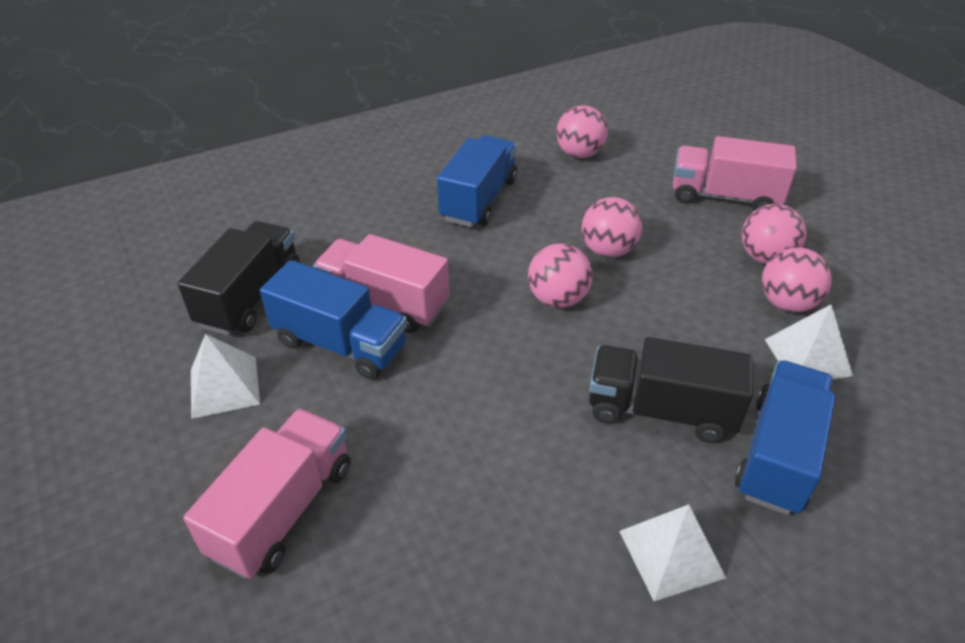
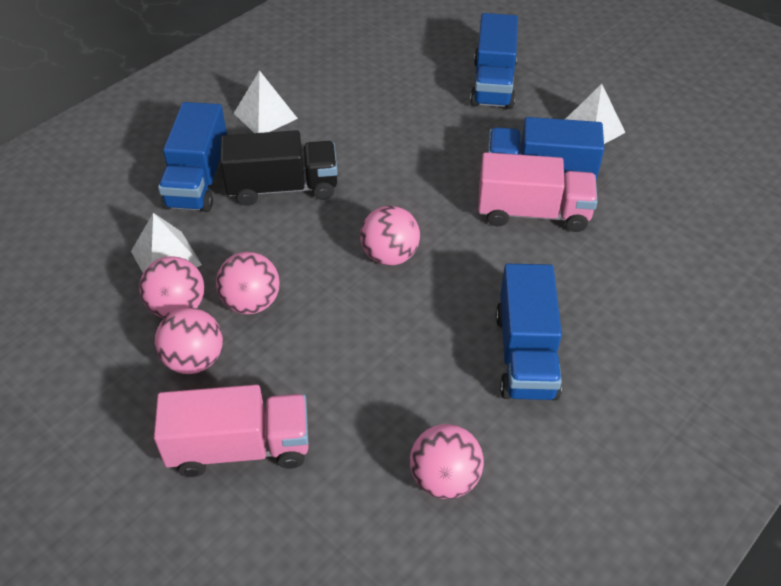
camera: 160 degrees right, 5 degrees up
(250, 297) = (643, 190): black truck -> none
(283, 510) = (493, 84): pink truck -> blue truck
(608, 250) = (360, 323): pink ball -> pink ball (251, 303)

